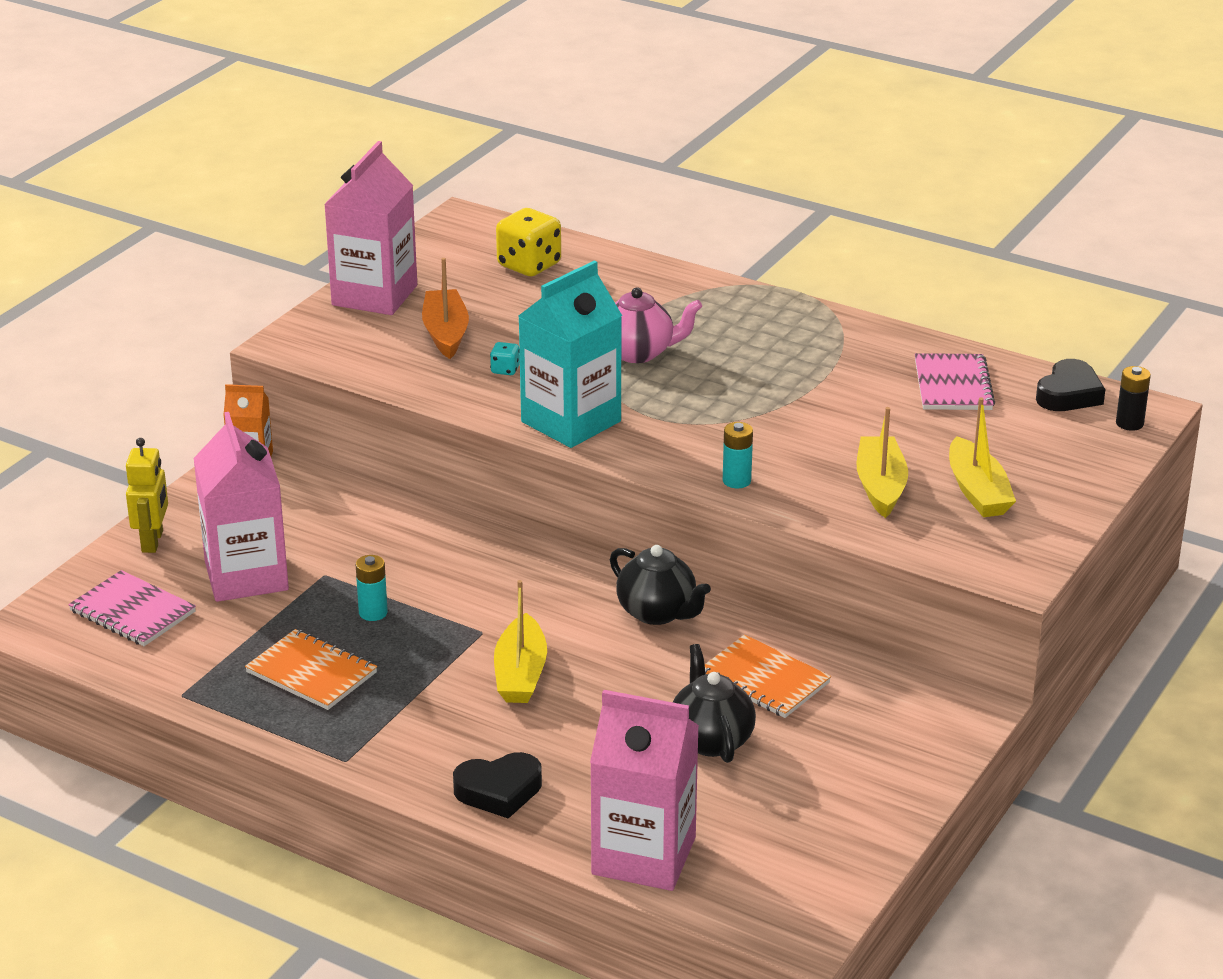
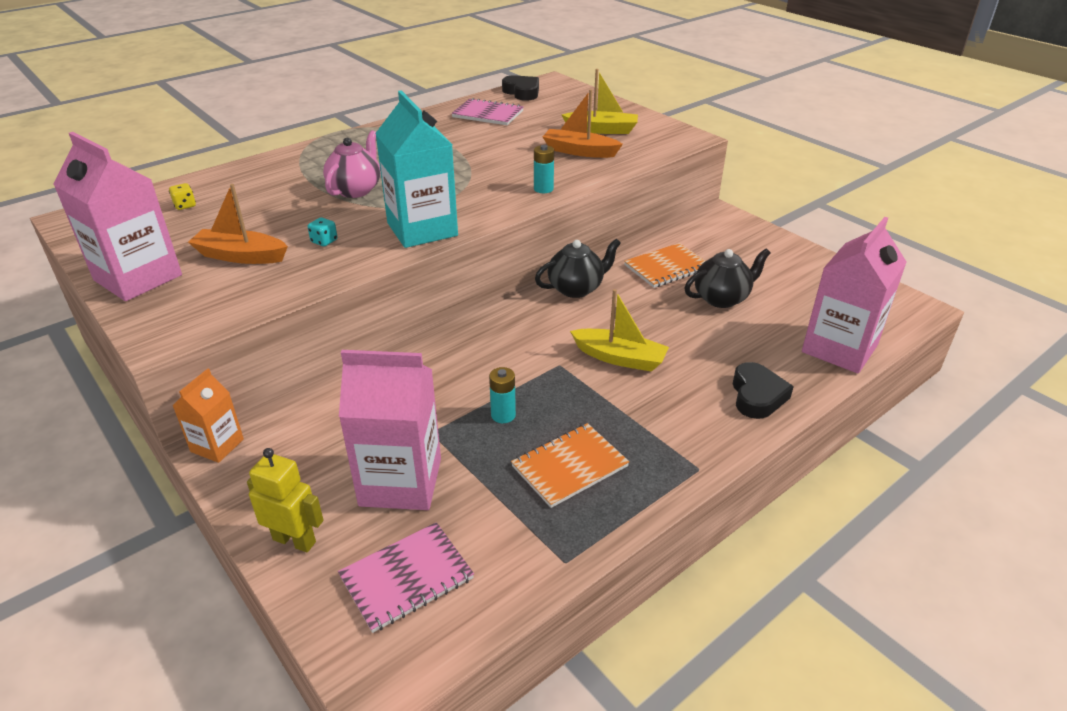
camera: 70 degrees left, 5 degrees up
(529, 265) = (185, 205): yellow dice -> yellow dice, size x0.47
(711, 739) = (722, 298): black teapot -> black teapot turned 150 degrees clockwise
(880, 486) = (579, 151): yellow boat -> orange boat
(1129, 423) = (561, 86): black battery -> none

